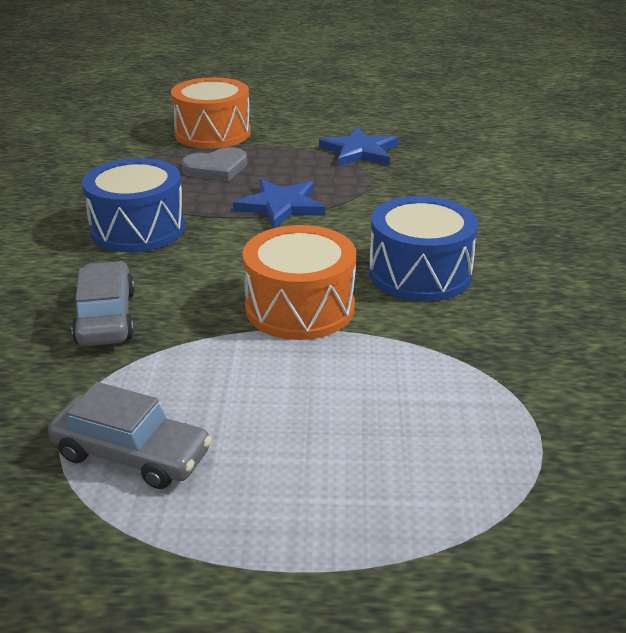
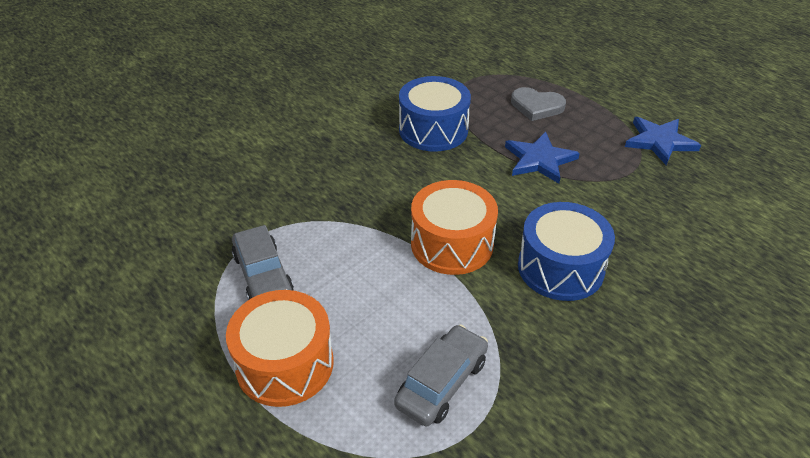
camera: 45 degrees right, 10 degrees up
(106, 317) = (346, 183): grey car -> grey car (442, 383)
(213, 133) = (571, 74): orange drum -> orange drum (285, 364)

